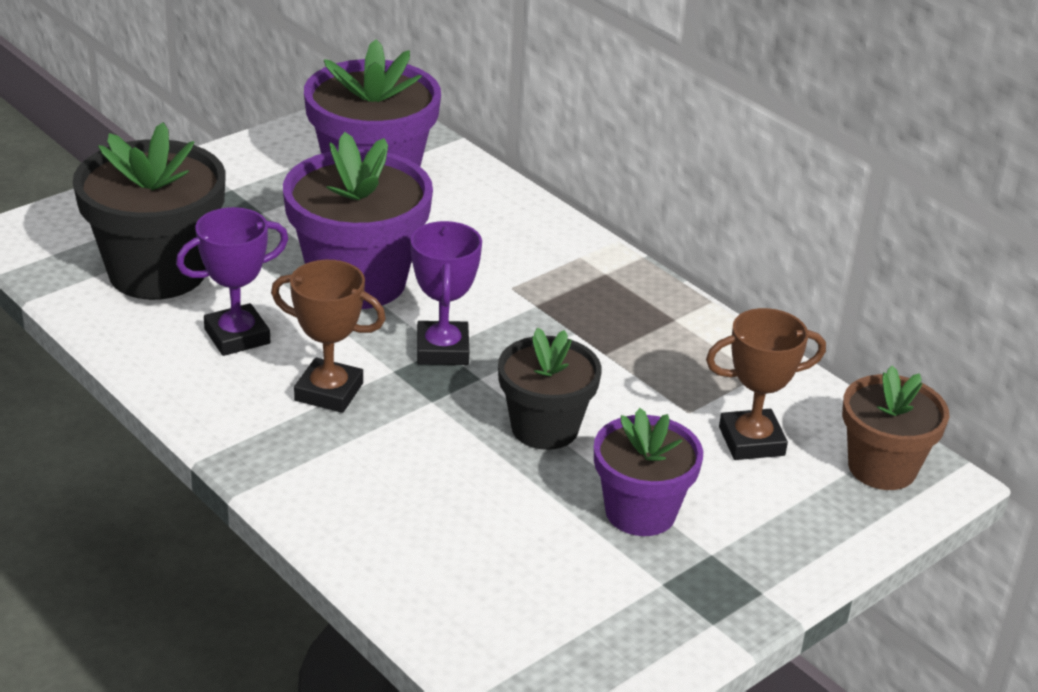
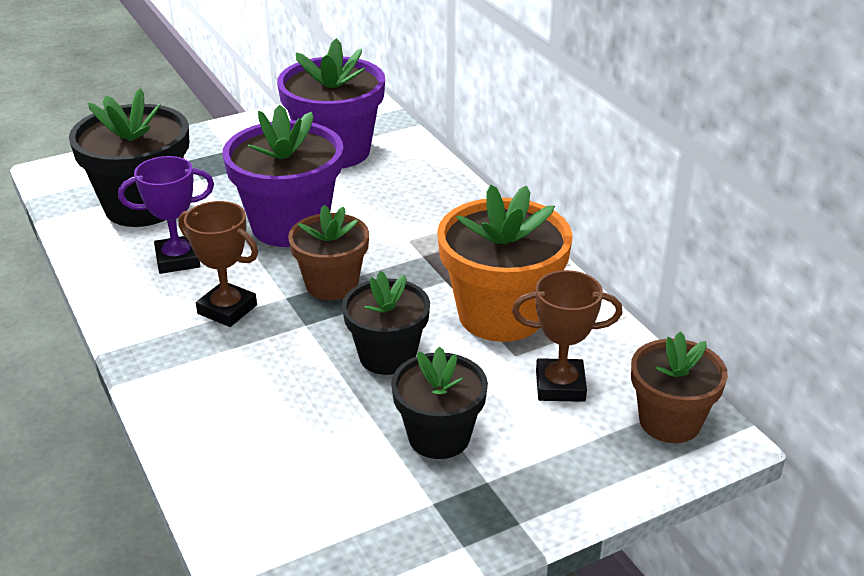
camera: 15 degrees right, 0 degrees up
(442, 350) = (332, 284): purple trophy -> brown flower pot
(640, 512) = (439, 437): purple flower pot -> black flower pot
(655, 367) = (501, 315): none -> orange flower pot

